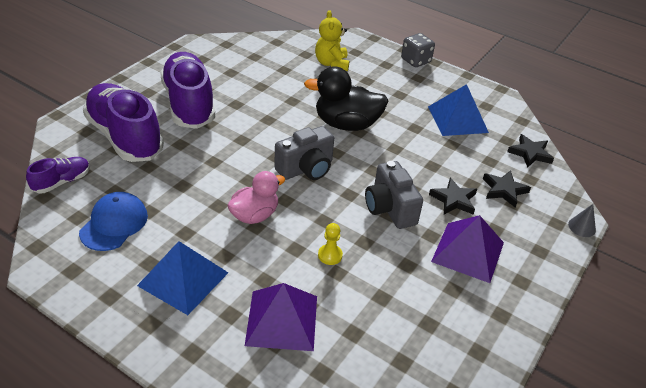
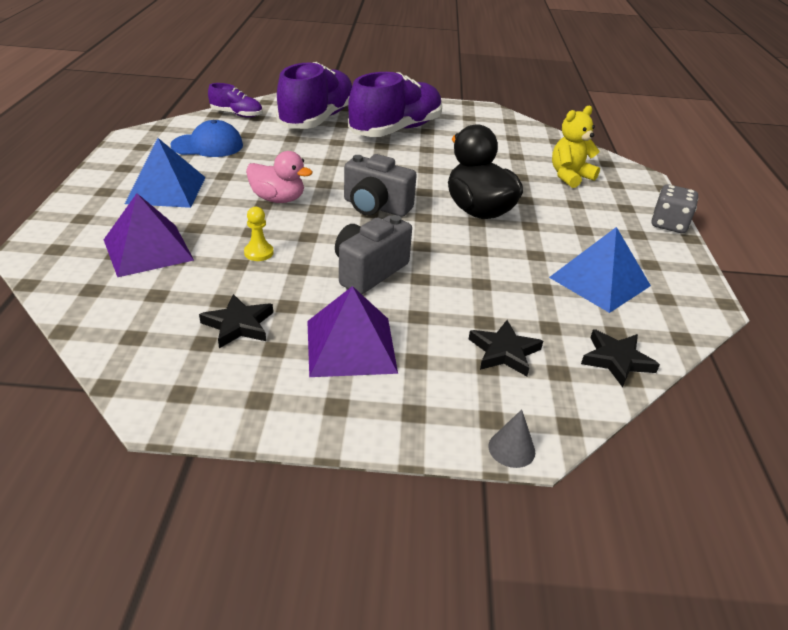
camera: 60 degrees right, 5 degrees down
(454, 200) = (436, 313): black star -> black star (238, 325)

